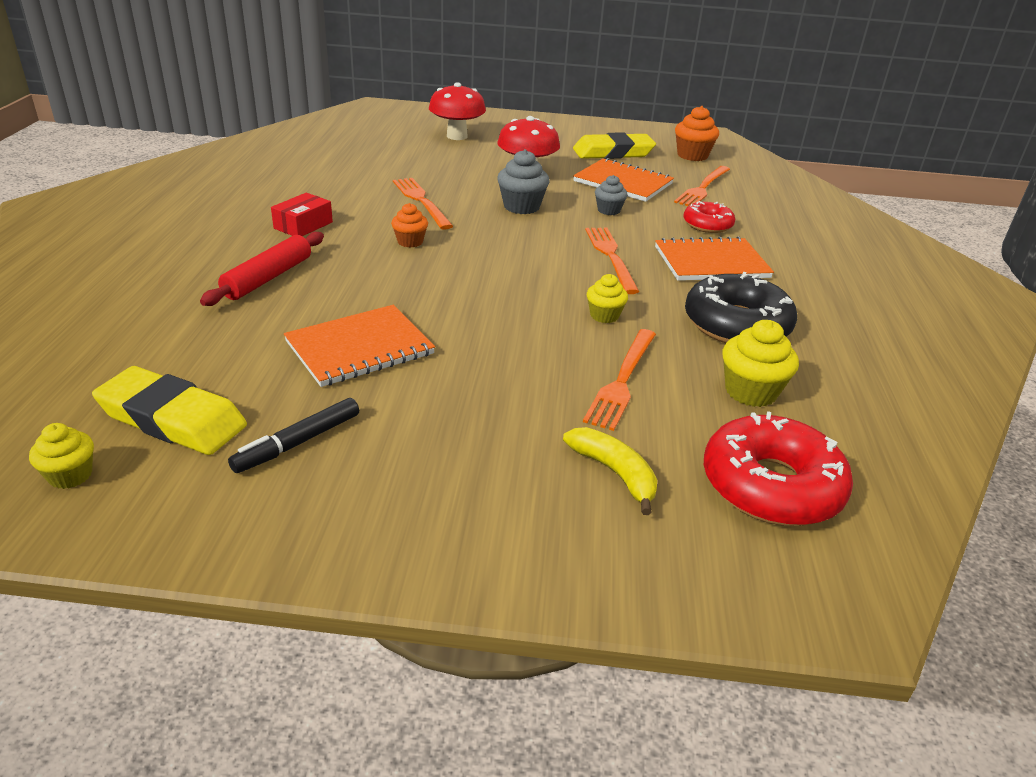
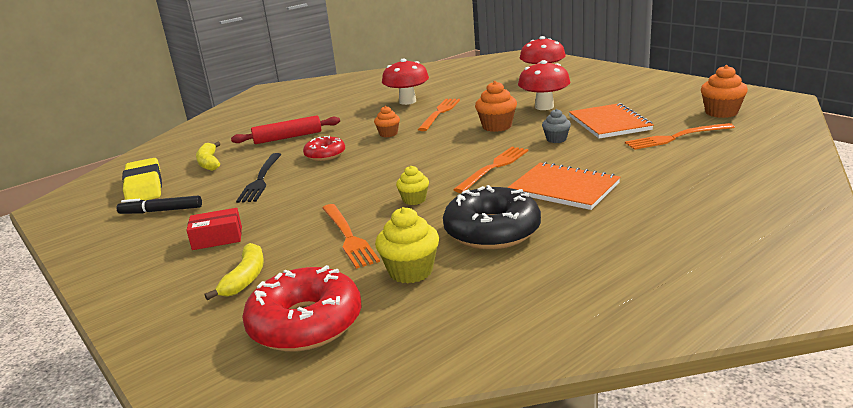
camera: 50 degrees right, 10 degrees down
(70, 475) = (83, 195): yellow cupcake -> none
(214, 348) = (209, 163): none -> yellow banana
(303, 225) = (352, 115): red box -> red box (217, 238)
(345, 192) = (407, 101): none -> red mushroom
(359, 348) = (261, 179): orange notebook -> black fork
(521, 207) = (497, 126): grey cupcake -> orange cupcake
(613, 153) = (647, 102): yellow eraser -> none
(622, 380) = (348, 236): orange fork -> orange fork turned 90 degrees counterclockwise
(707, 225) = (619, 163): red donut -> red donut (325, 155)

